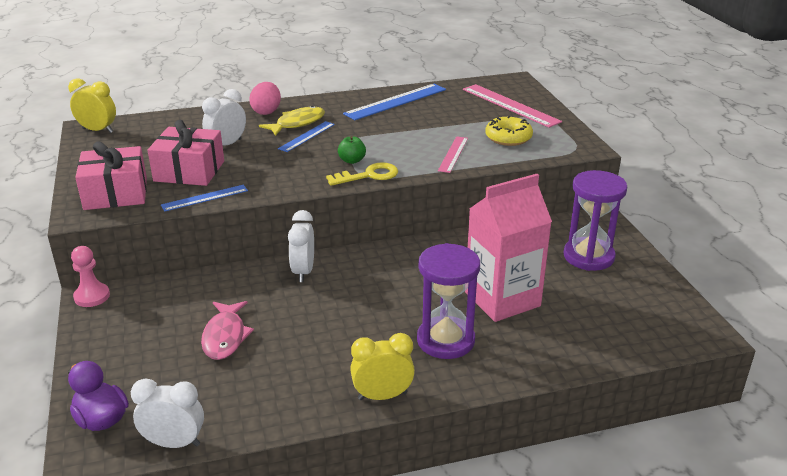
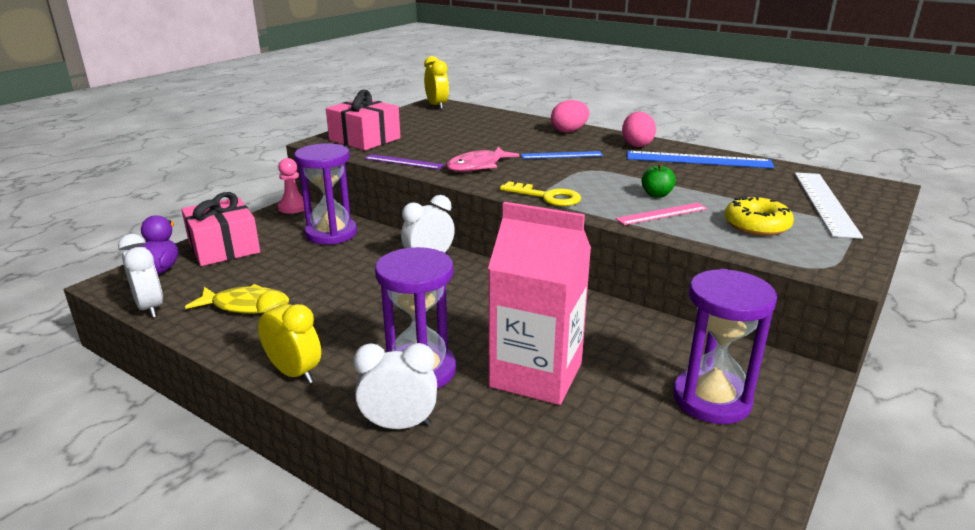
camera: 50 degrees right, 5 degrees down
(183, 297) = (331, 233): none -> purple hourglass
(189, 171) = (432, 144): pink gift -> pink gift (224, 247)
(205, 198) = (404, 162): blue ruler -> purple ruler
(225, 337) = (300, 269): pink fish -> pink fish (477, 166)
(227, 145) = (492, 140): white clock -> white clock (399, 425)
(297, 123) = (574, 145): yellow fish -> yellow fish (246, 306)
(336, 104) = (637, 145): none -> pink egg
(352, 161) = (558, 182): green apple -> green apple (656, 195)
(510, 105) = (825, 203): pink ruler -> white ruler

